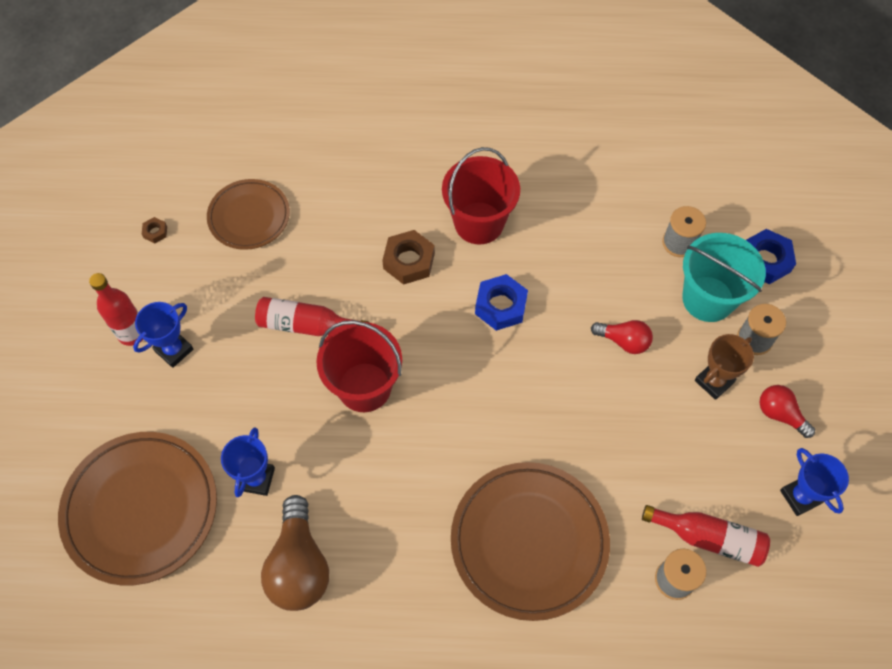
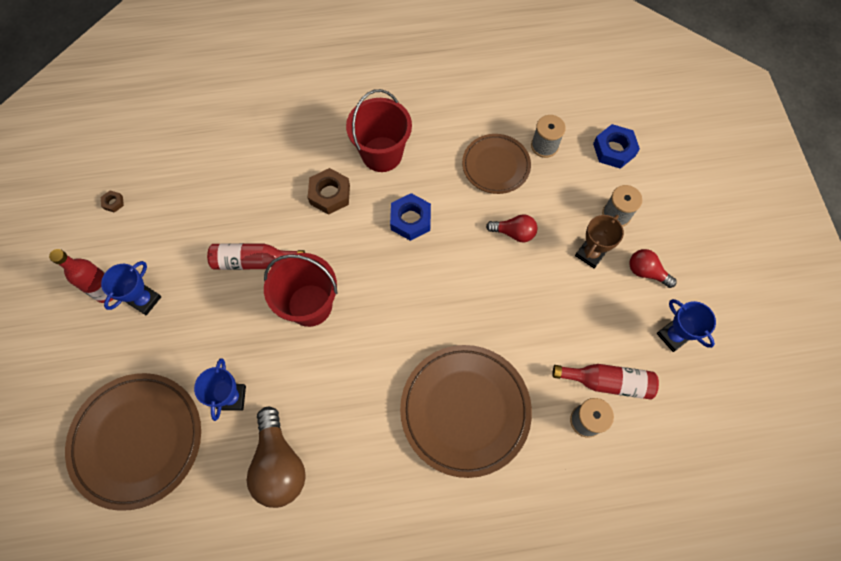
camera: 10 degrees left, 5 degrees up
(249, 217) = (191, 178): brown plate -> brown plate (495, 166)
(708, 299) = (574, 188): turquoise bucket -> none

